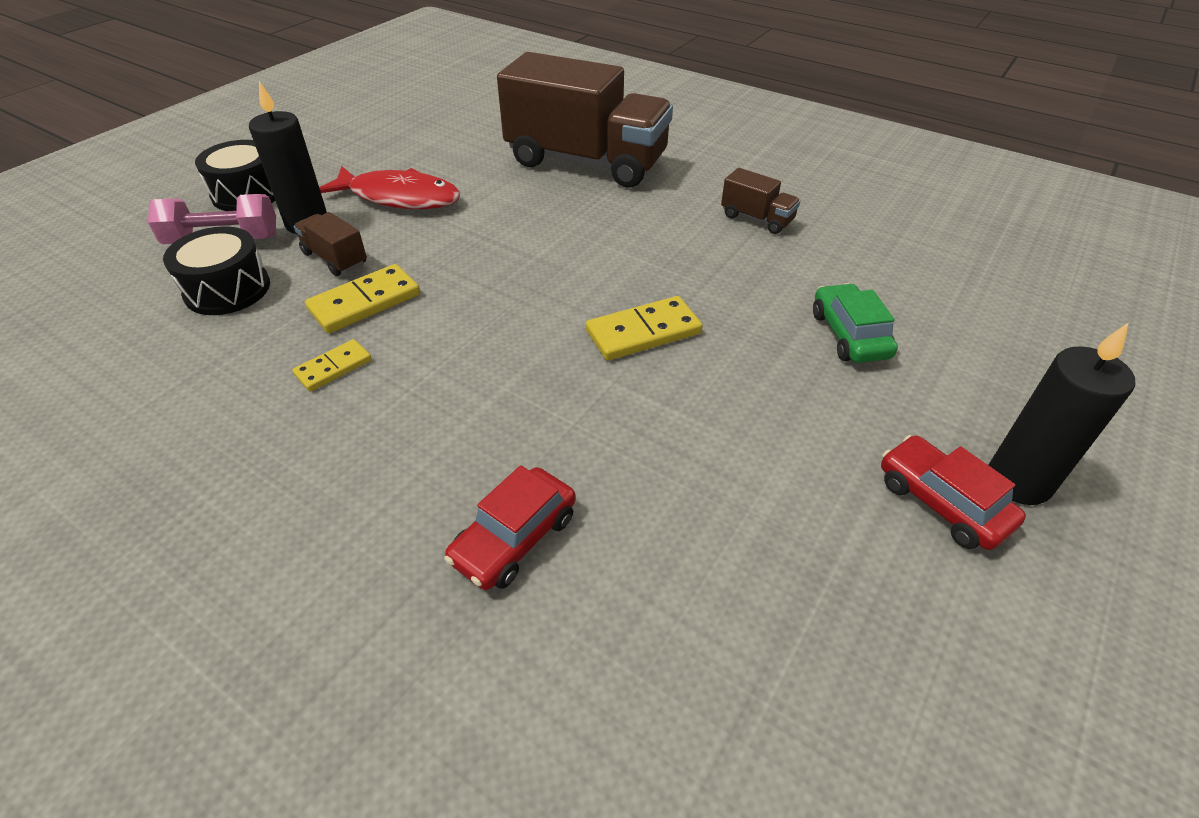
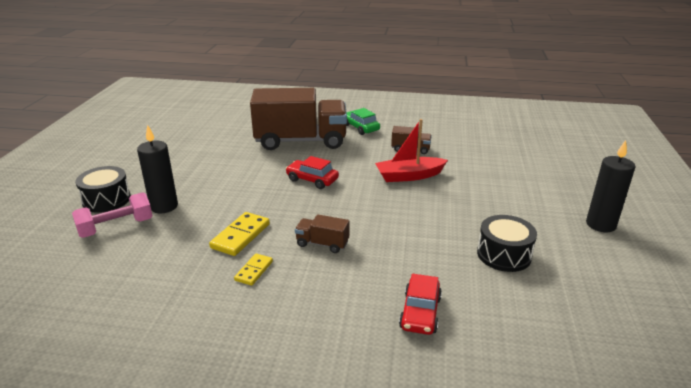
camera: 25 degrees left, 15 degrees down
(227, 289) = (147, 251): black drum -> black drum (504, 255)
(335, 259) = (200, 220): brown truck -> brown truck (322, 244)
(399, 197) = (209, 181): red fish -> none
(643, 332) = (401, 211): yellow domino -> none
(712, 269) = (409, 176): none -> red boat
(849, 335) = (492, 188): green car -> green car (360, 128)
(941, 502) = (580, 241): red car -> red car (312, 180)

